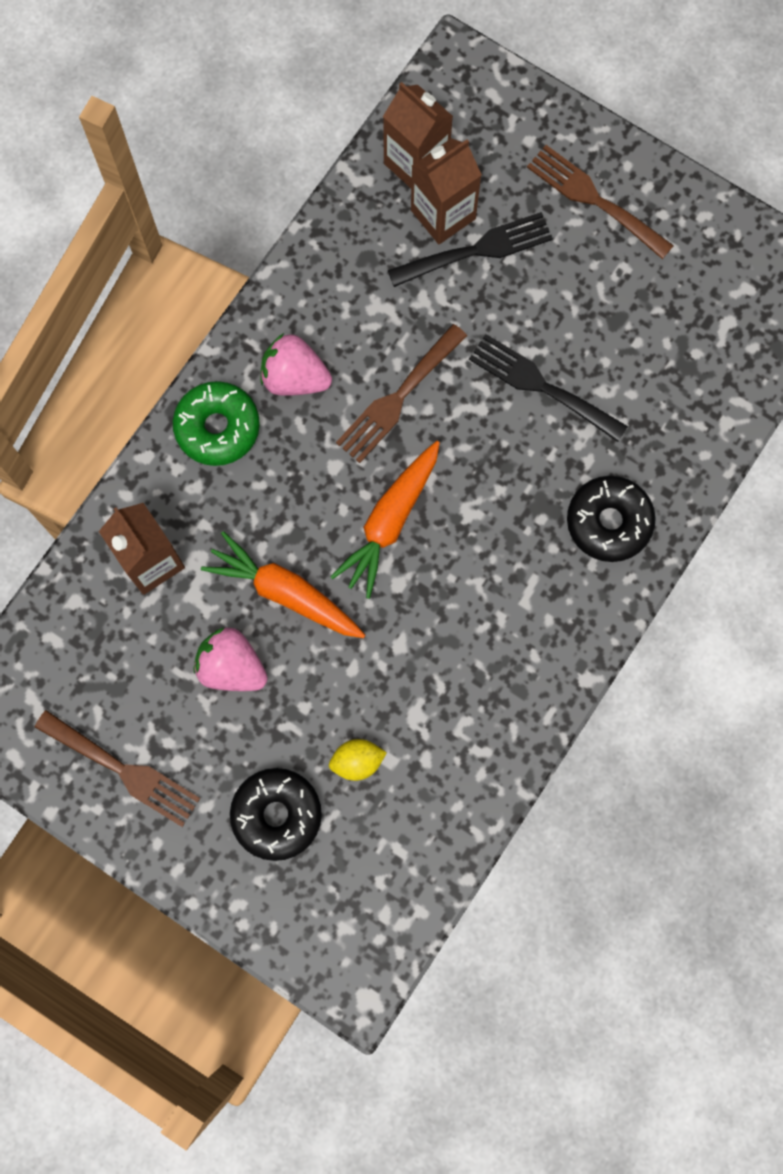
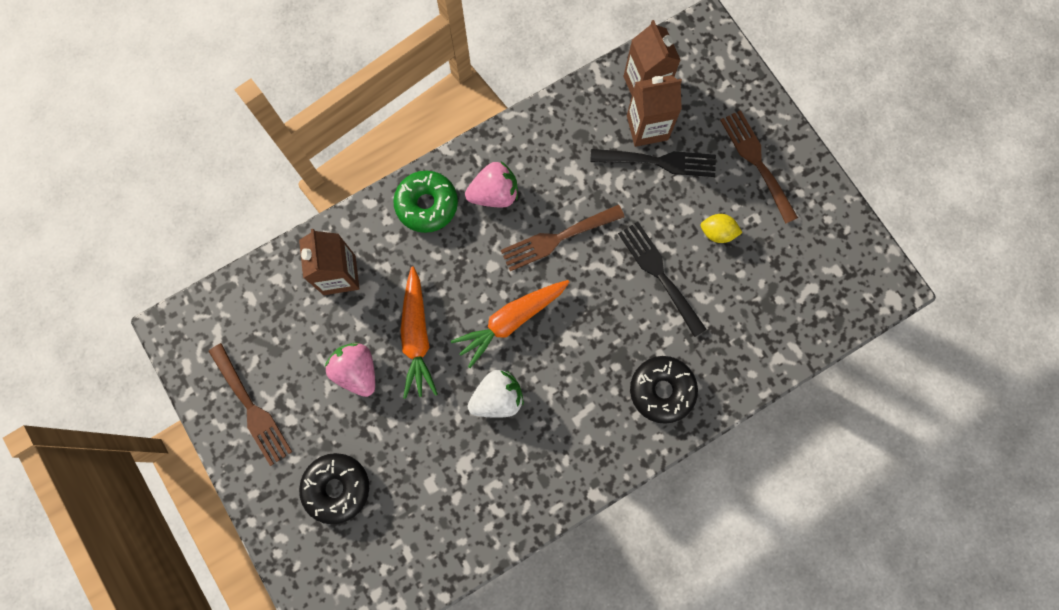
camera: 25 degrees right, 0 degrees up
(285, 592) = (417, 337): orange carrot -> orange carrot turned 150 degrees counterclockwise
(295, 378) = (494, 194): pink strawberry -> pink strawberry turned 120 degrees clockwise
(357, 761) = (409, 477): yellow lemon -> yellow lemon (717, 232)
(418, 620) = (497, 398): none -> white strawberry

